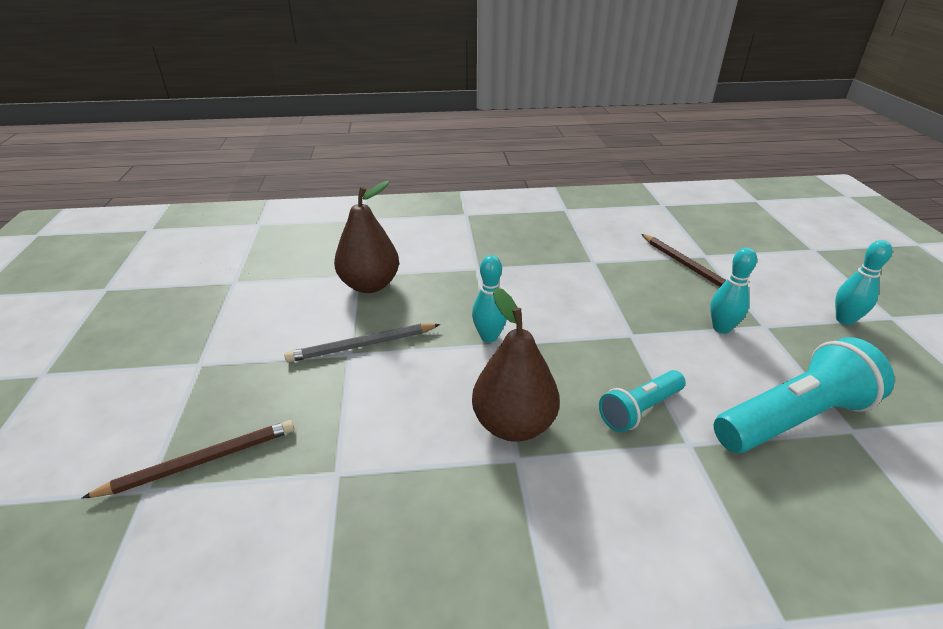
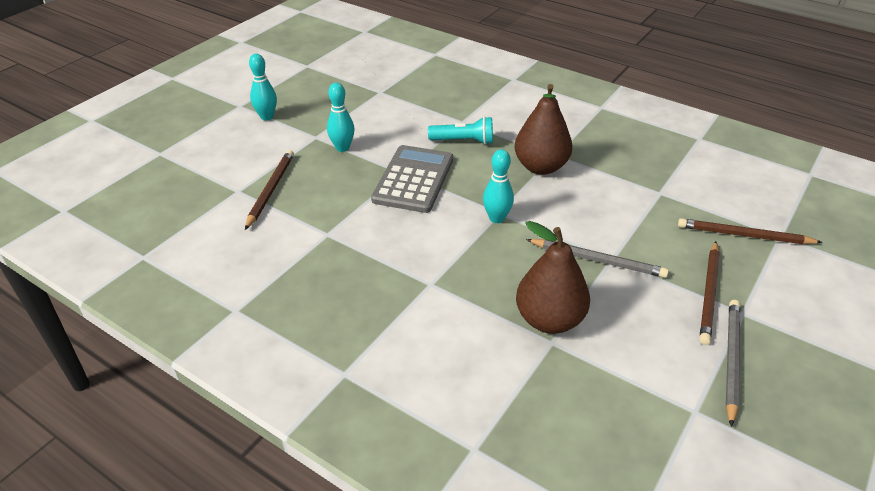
camera: 140 degrees left, 5 degrees up
(208, 321) = (731, 360): none -> grey pencil
(237, 365) = (709, 294): none -> brown pencil
(610, 333) = (413, 179): none -> grey calculator
(793, 418) = (397, 105): turquoise flashlight -> none

